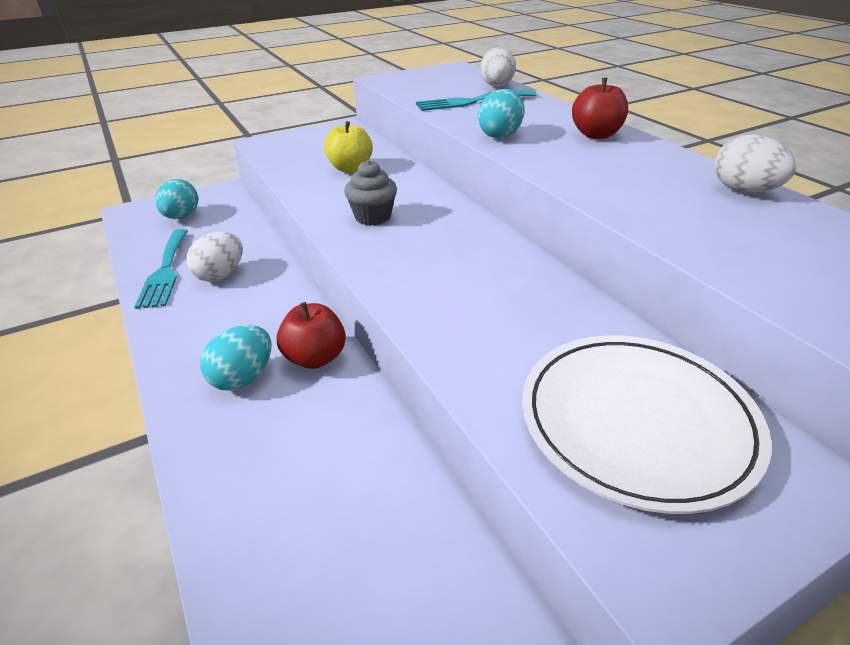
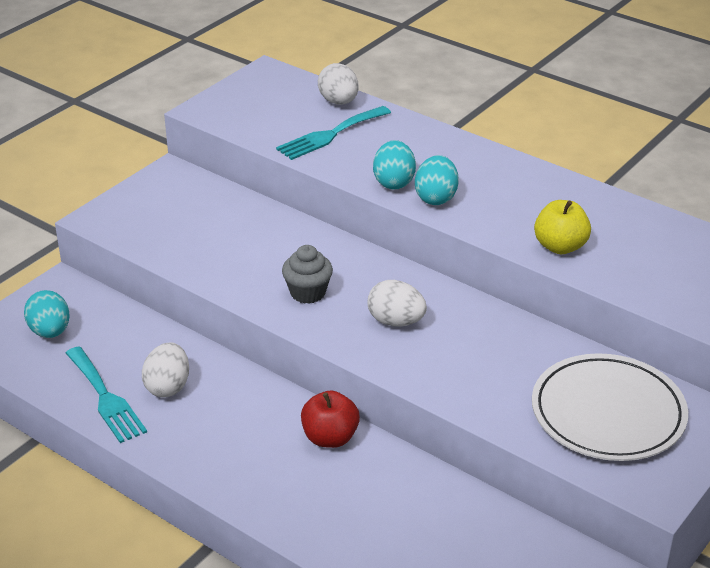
camera: 25 degrees left, 0 degrees up
(243, 378) = (285, 471): turquoise egg -> turquoise egg (436, 198)
(350, 168) = (233, 236): yellow apple -> yellow apple (560, 246)
(596, 135) = (477, 164): red apple -> none
(744, 190) = (619, 210): white egg -> white egg (396, 321)

